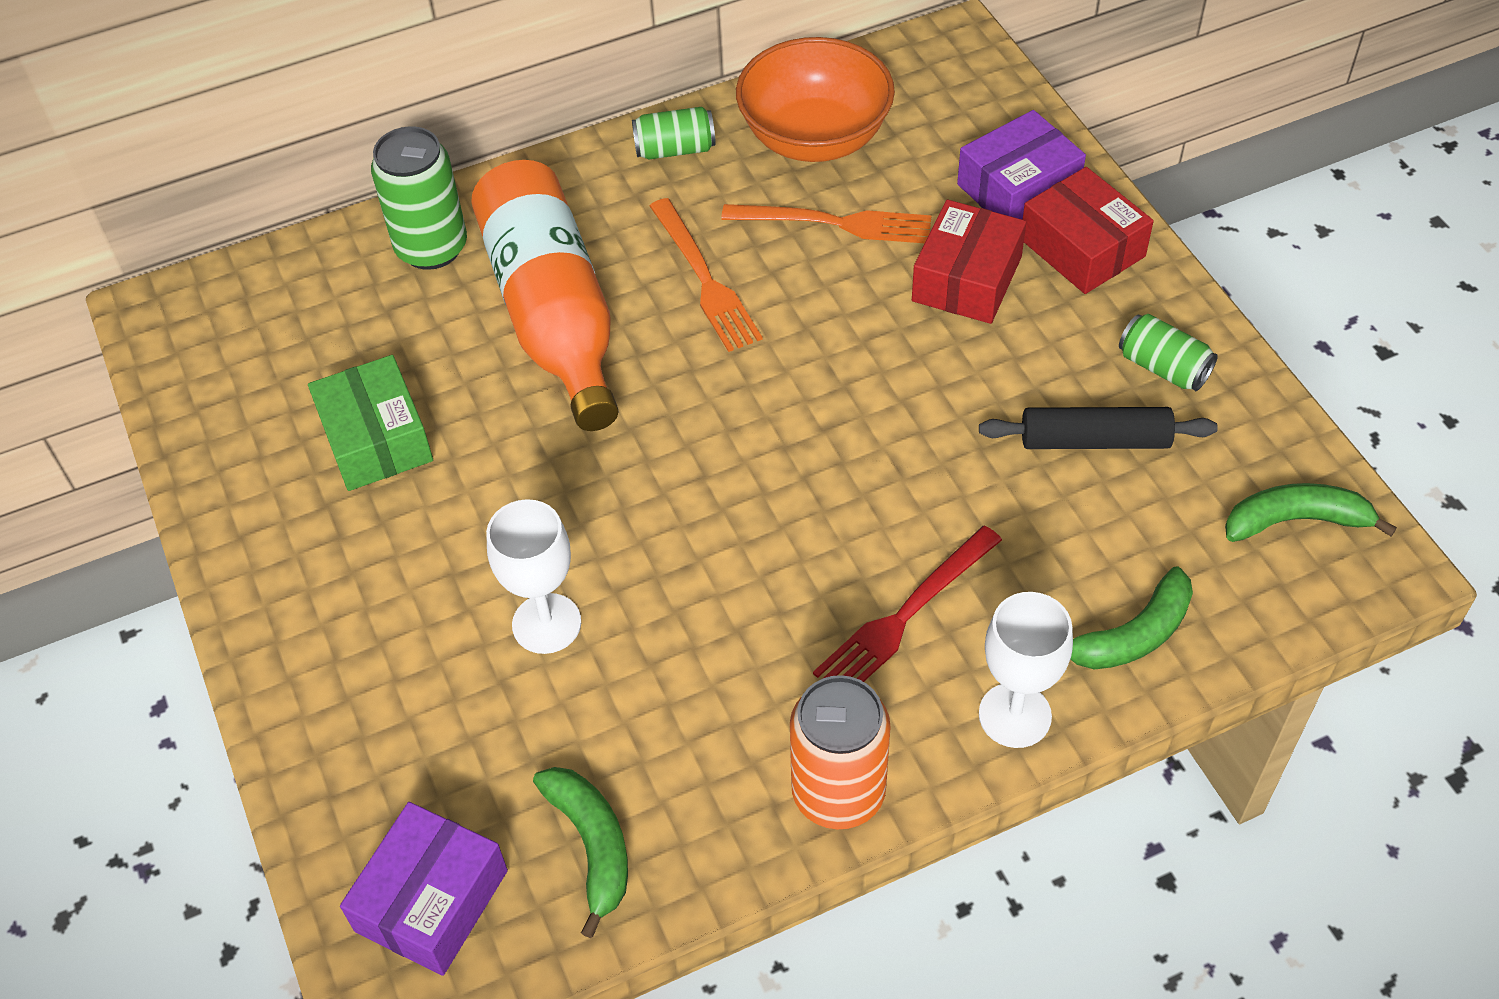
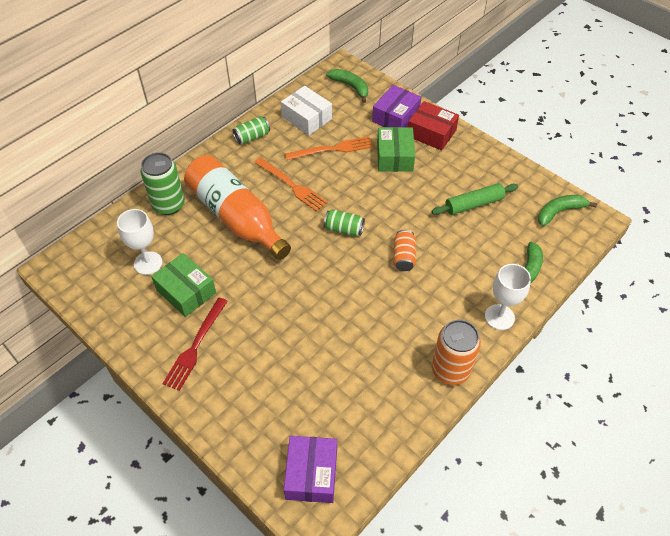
camera: 25 degrees left, 0 degrees up
(546, 623) = (300, 343): white goblet -> white goblet (148, 263)
(592, 845) = (365, 426): green banana -> green banana (350, 87)
(815, 138) = (307, 118): orange bowl -> white box
(867, 509) = (403, 256): none -> orange can
(904, 616) = (439, 293): red fork -> red fork (195, 346)
(967, 279) = (394, 157): red box -> green box
(1094, 440) = (474, 204): black rolling pin -> green rolling pin
(1163, 367) = (484, 170): green can -> green can (344, 229)

